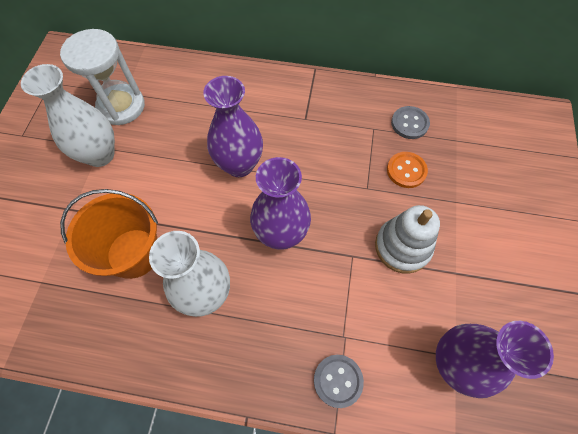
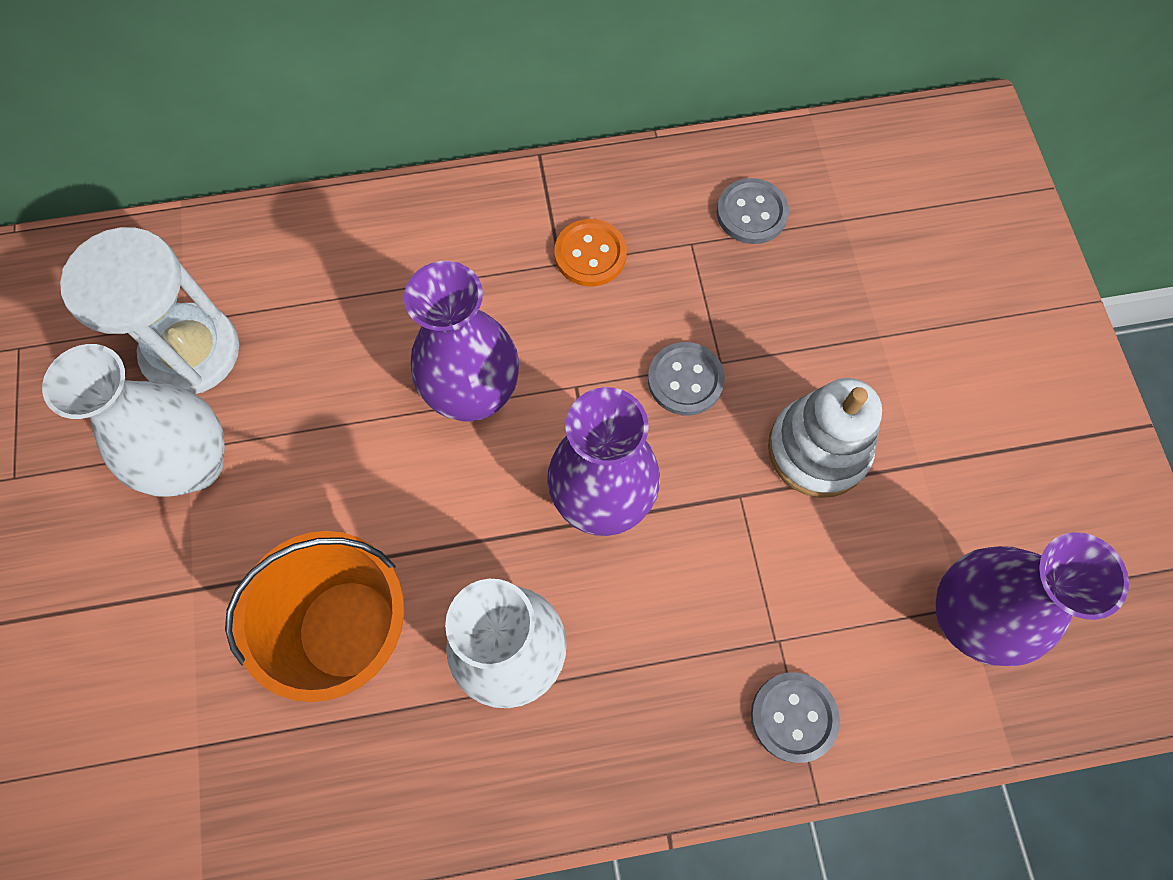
camera: 20 degrees left, 5 degrees up
(346, 191) = (685, 380): none -> grey button
(406, 170) = (776, 306): orange button -> orange button (590, 254)

